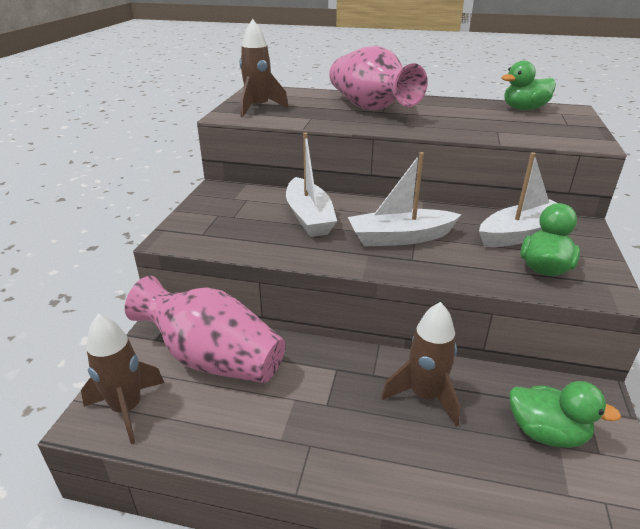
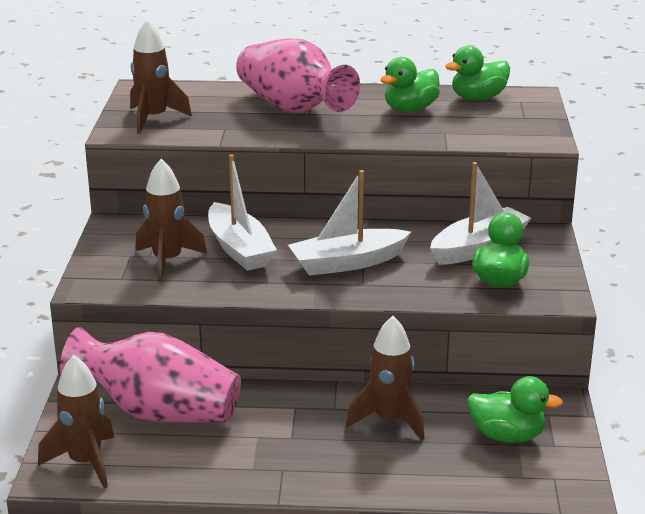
camera: 10 degrees left, 5 degrees down
(246, 223) = (167, 261): none -> brown rocket
(466, 113) = (410, 109): none -> green duck

